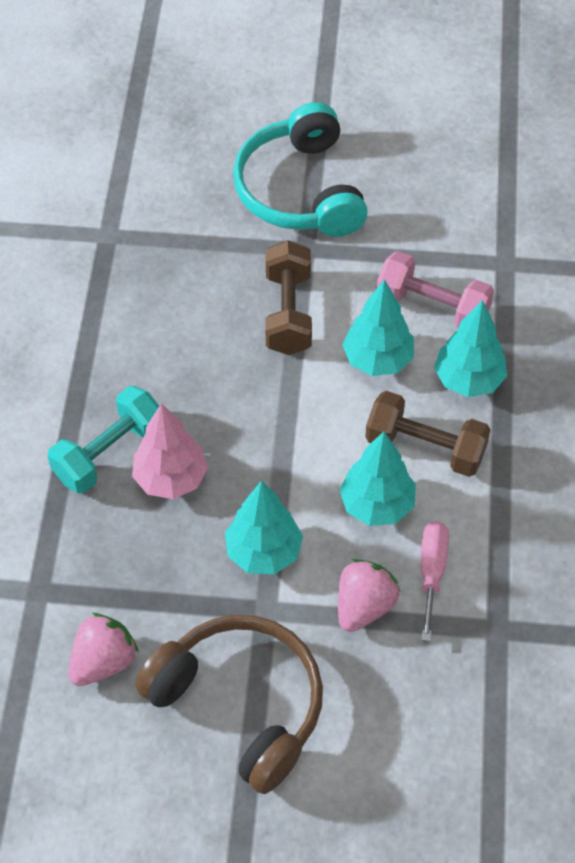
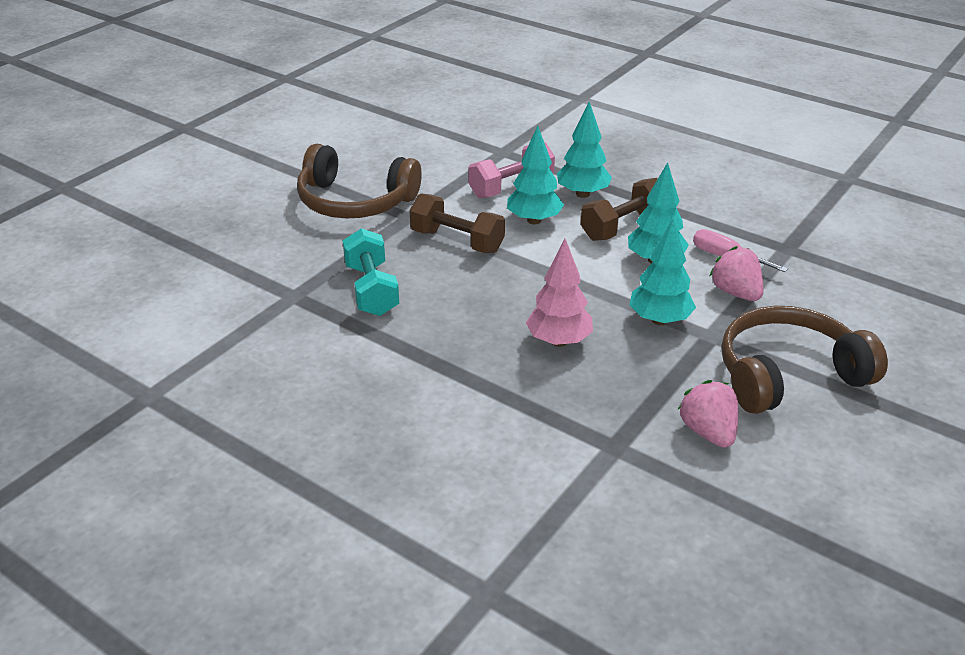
camera: 60 degrees left, 20 degrees down
(109, 453) = (508, 364): turquoise dumbbell -> turquoise dumbbell (371, 290)
(300, 190) = (355, 202): turquoise headphones -> brown headphones

